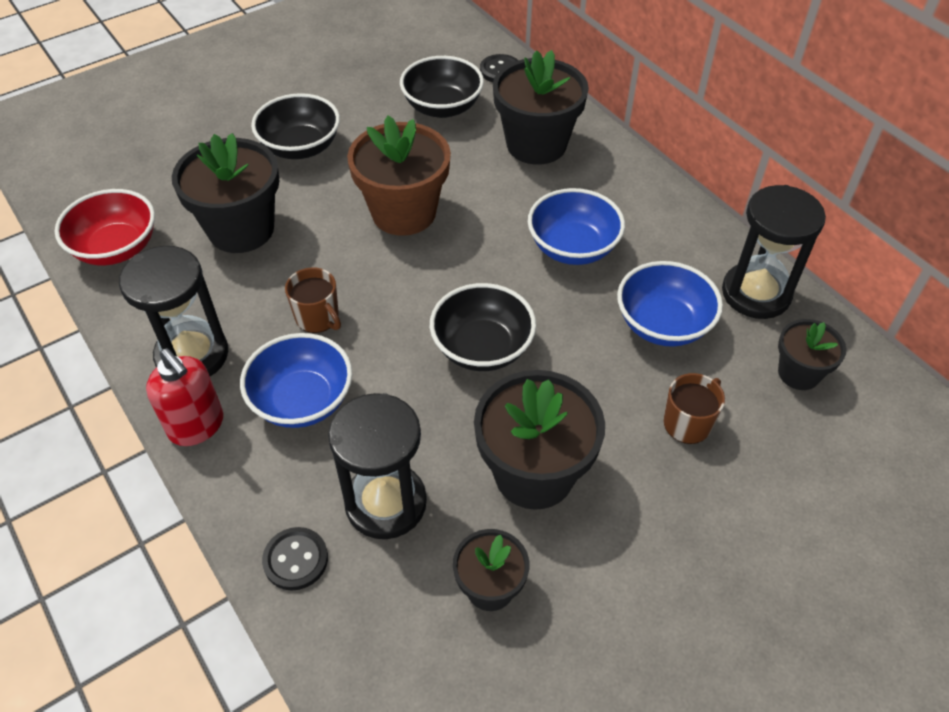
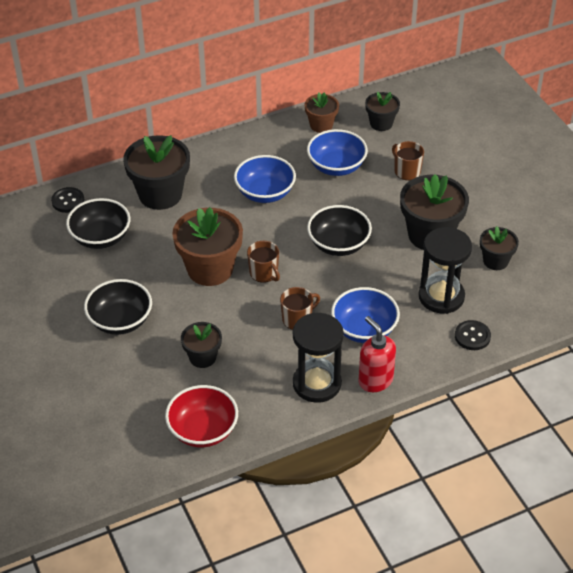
camera: 80 degrees left, 5 degrees down
(197, 426) = (375, 380): red soap dispenser -> red soap dispenser turned 90 degrees counterclockwise
(241, 229) = (202, 357): black flower pot -> black flower pot, size x0.56
(405, 269) = (264, 273): none -> brown mug
(756, 293) = (321, 125): black hourglass -> brown flower pot

